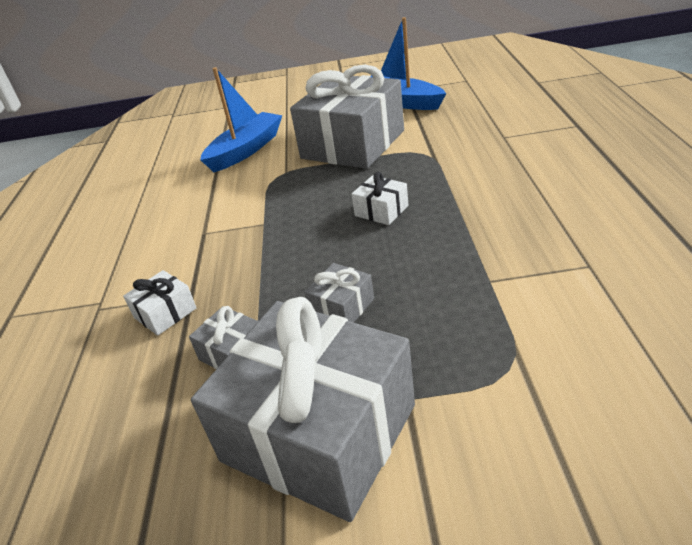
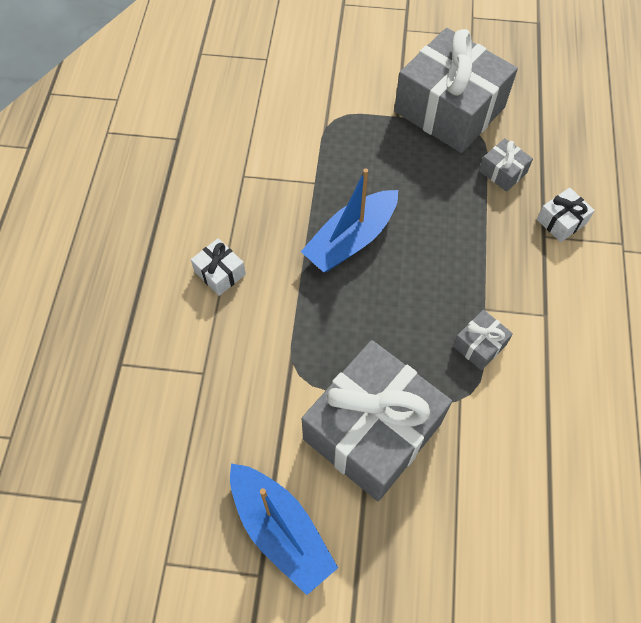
camera: 175 degrees left, 25 degrees up
(246, 150) = (513, 478): blue boat -> blue boat (351, 240)
(342, 307) = (424, 189): grey gift -> grey gift (479, 345)
(381, 211) = (370, 288): white gift -> white gift (220, 273)

